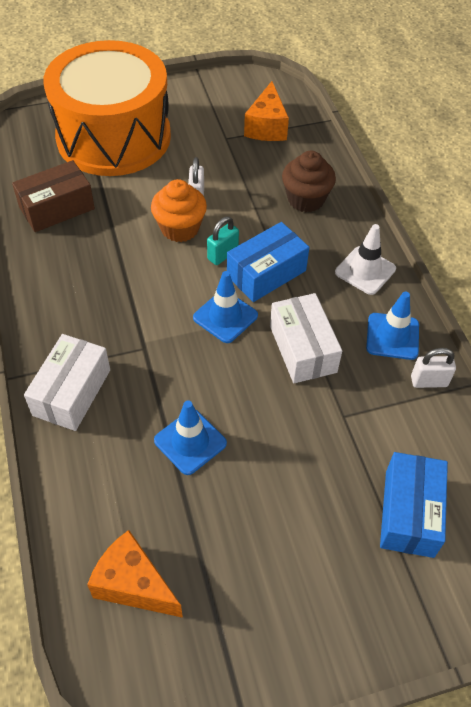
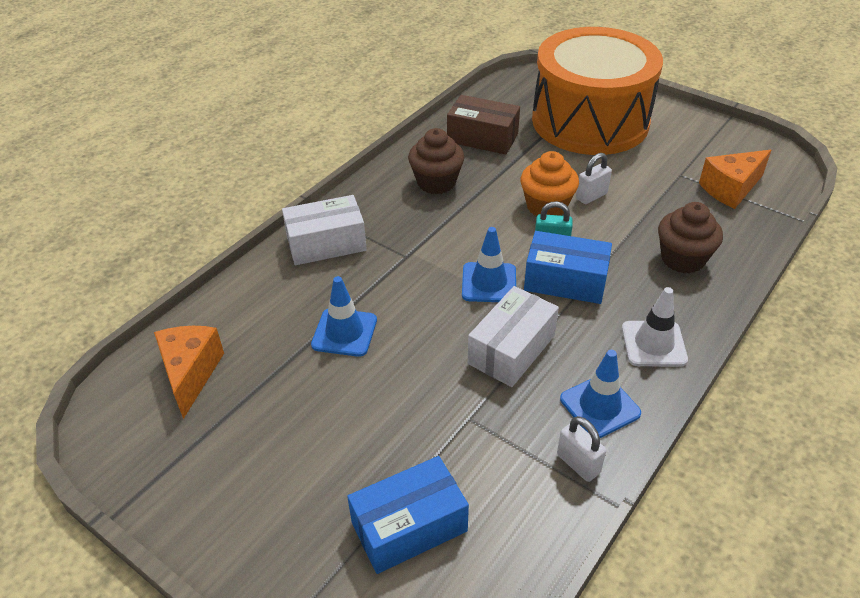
camera: 55 degrees right, 10 degrees down
(78, 272) = (436, 182): none -> brown cupcake

